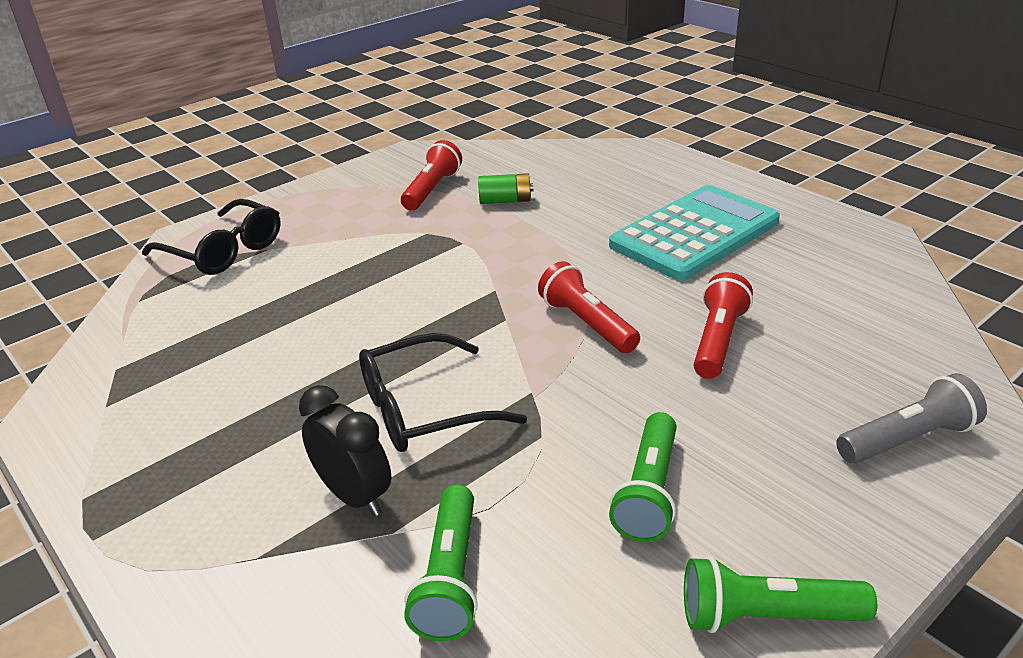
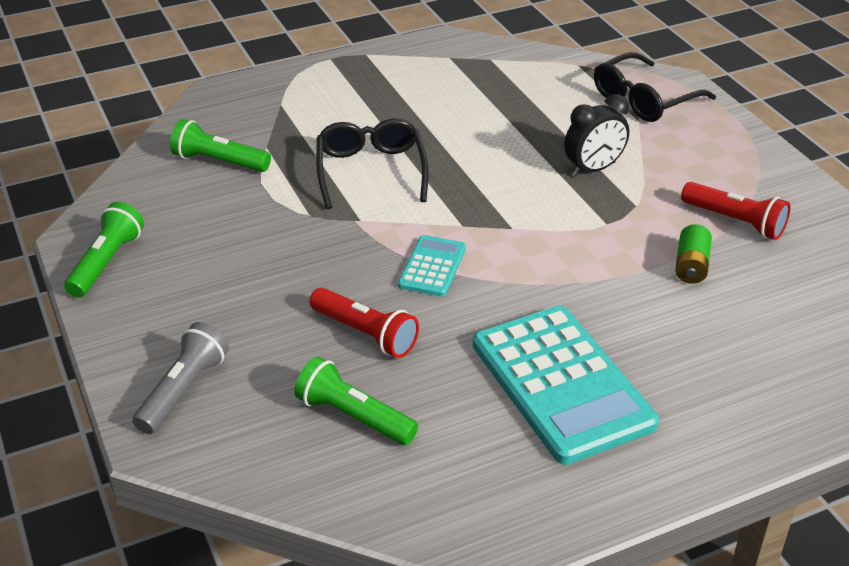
camera: 105 degrees right, 5 degrees up
(354, 496) = (305, 137): black clock -> black clock (593, 169)
(587, 323) = (432, 267): red flashlight -> turquoise calculator
(648, 492) = (227, 246): green flashlight -> green flashlight (353, 417)
(907, 439) = (183, 390): grey flashlight -> grey flashlight turned 150 degrees counterclockwise

